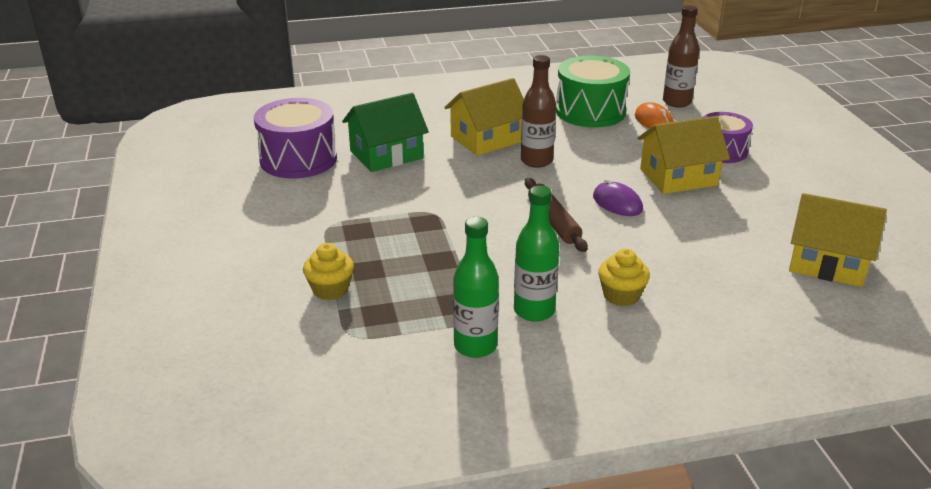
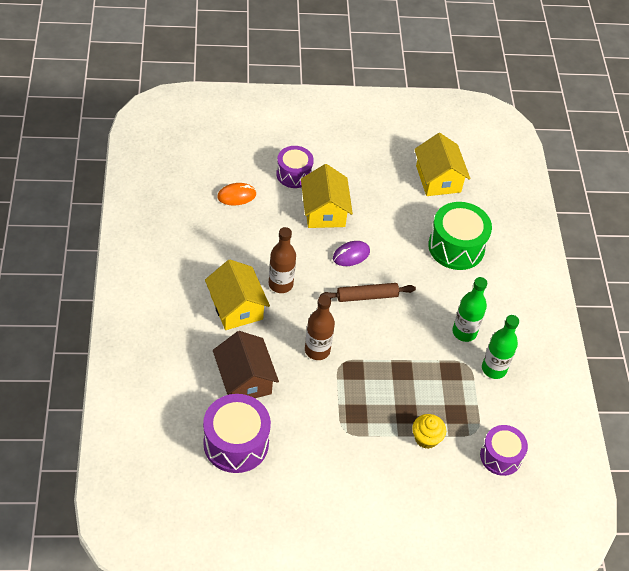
camera: 85 degrees left, 20 degrees up
(310, 363) = (500, 456): none -> purple drum
(386, 154) = (244, 379): green house -> brown house
(590, 111) = (208, 229): green drum -> green drum (456, 247)
(621, 295) = (455, 285): yellow cupcake -> none
(677, 102) = (209, 171): brown bottle -> brown bottle (317, 350)
(827, 263) = (438, 179): yellow house -> yellow house turned 45 degrees counterclockwise

